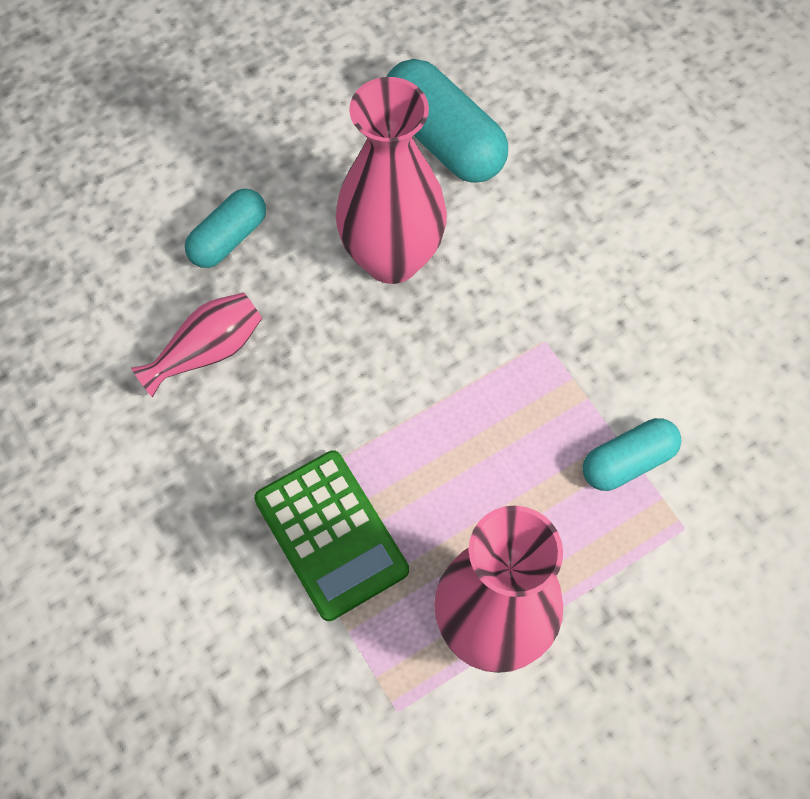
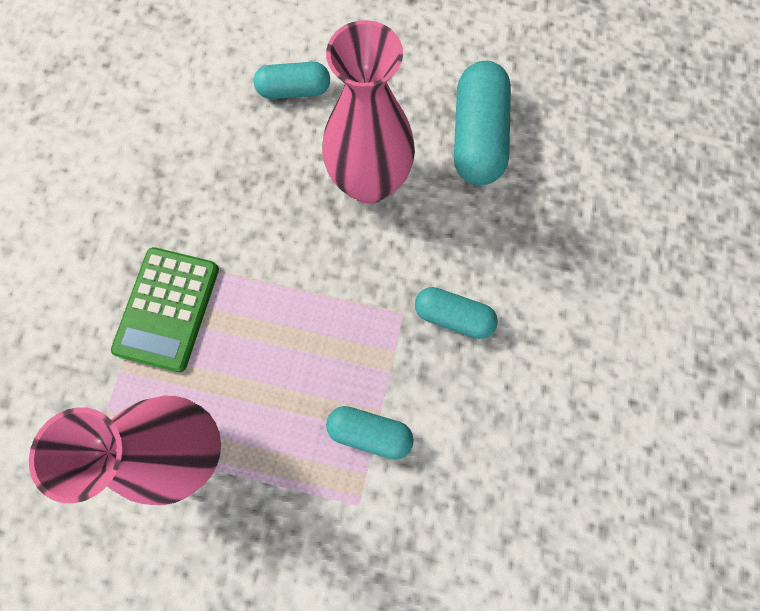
camera: 45 degrees right, 10 degrees up
(207, 351) = (215, 145): pink vase -> none
(589, 304) = (453, 316): none -> turquoise capsule

